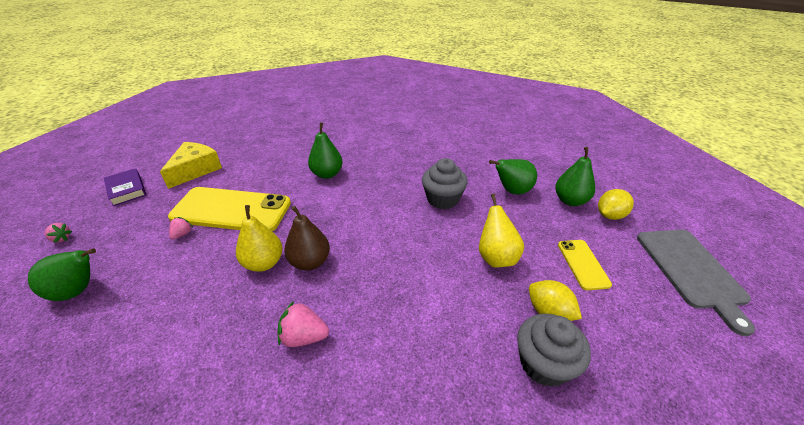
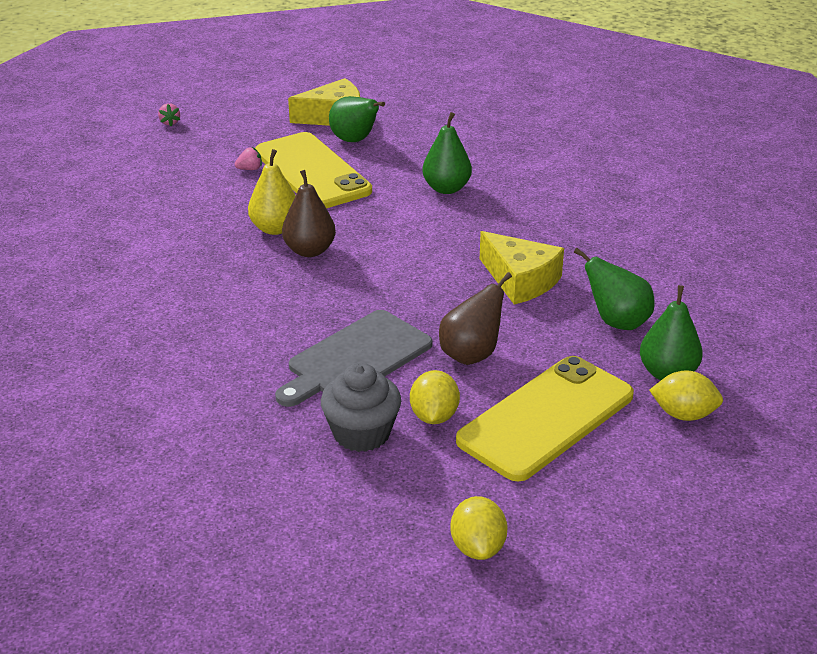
camera: 50 degrees right, 5 degrees down
(78, 291) = (139, 168): green pear -> green pear (355, 140)
(126, 190) = (258, 106): purple book -> none
(304, 337) = (229, 293): pink strawberry -> none
(442, 199) = (520, 280): grey cupcake -> yellow cheese
(496, 257) = (471, 355): yellow pear -> brown pear
(583, 264) = (546, 418): yellow phone -> yellow phone, size x2.02
(691, 270) = (656, 506): grey cutting board -> grey cutting board (356, 358)
(712, 378) = (478, 547): none -> yellow lemon

